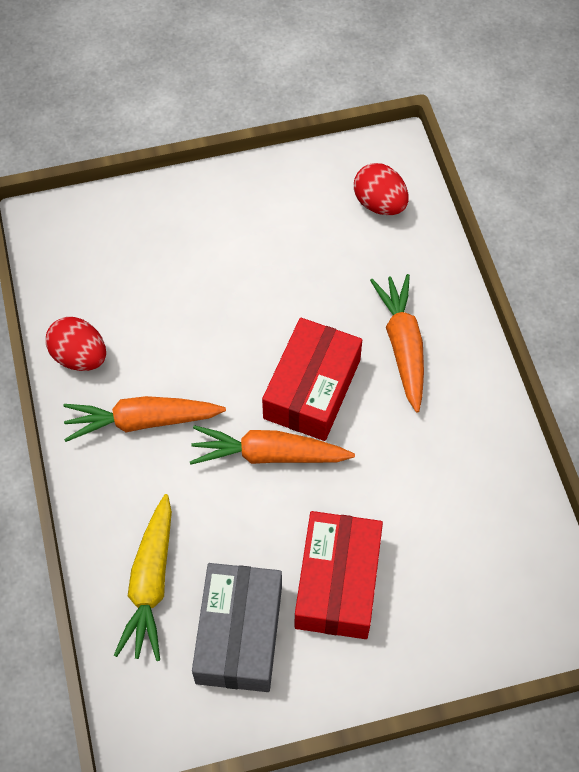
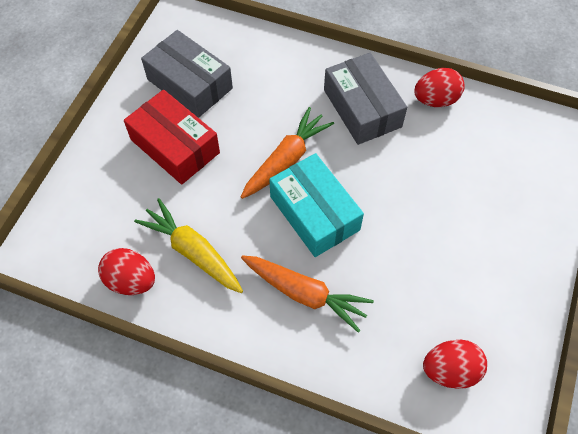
camera: 125 degrees right, 0 degrees up
(142, 421) = (362, 108): orange carrot -> grey box
(151, 583) = (254, 61): yellow carrot -> yellow carrot (193, 252)
(312, 389) = (314, 213): red box -> turquoise box
(517, 504) = (131, 281): none -> red egg

